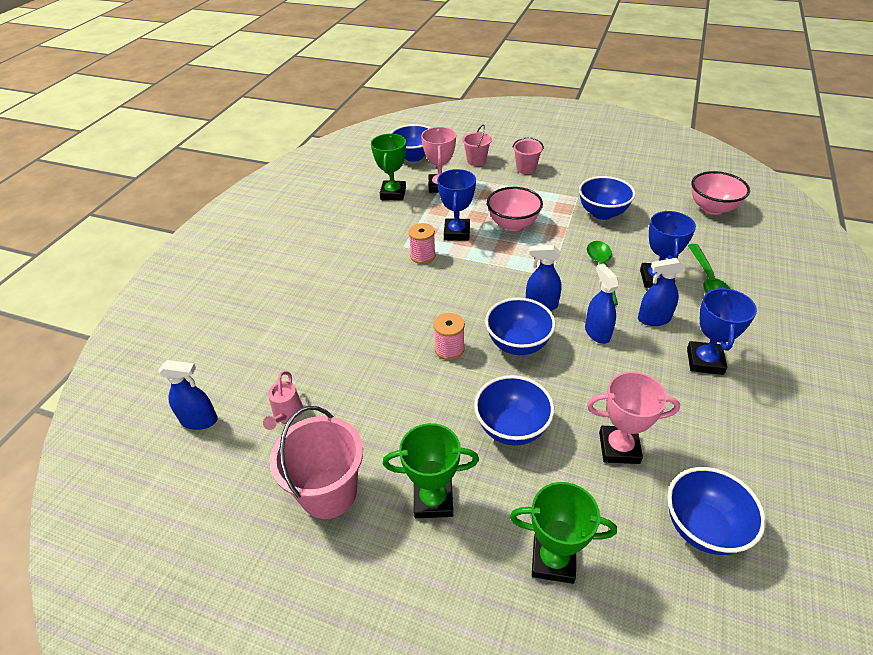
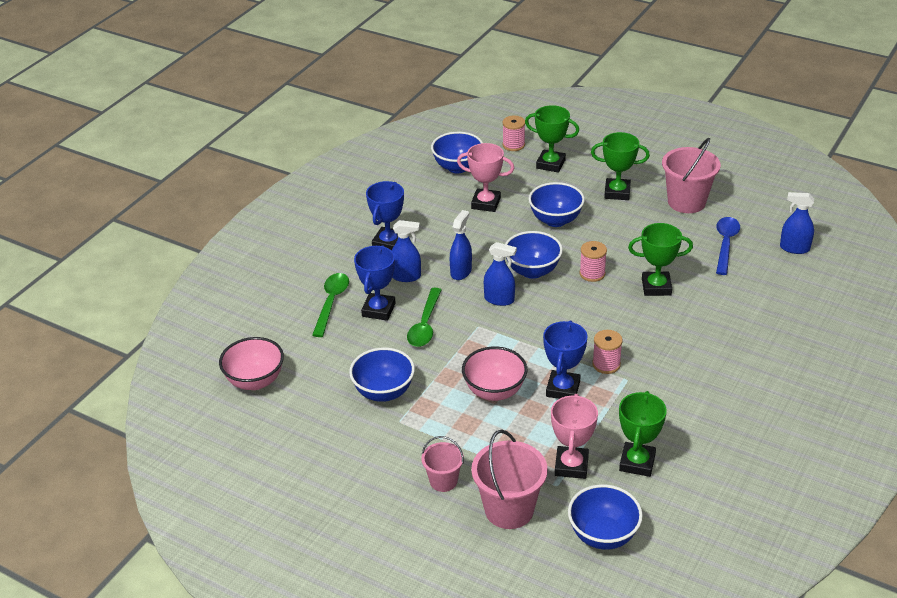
camera: 170 degrees left, 5 degrees down
(286, 415) = (725, 244): pink watering can -> blue spoon
(376, 341) = (656, 287): none -> green trophy
(476, 161) = (509, 509): pink bucket -> pink bucket, size x1.73
(597, 332) = (461, 272): blue spray bottle -> blue spray bottle turned 150 degrees counterclockwise
(637, 612) = (513, 145): none -> pink spool

